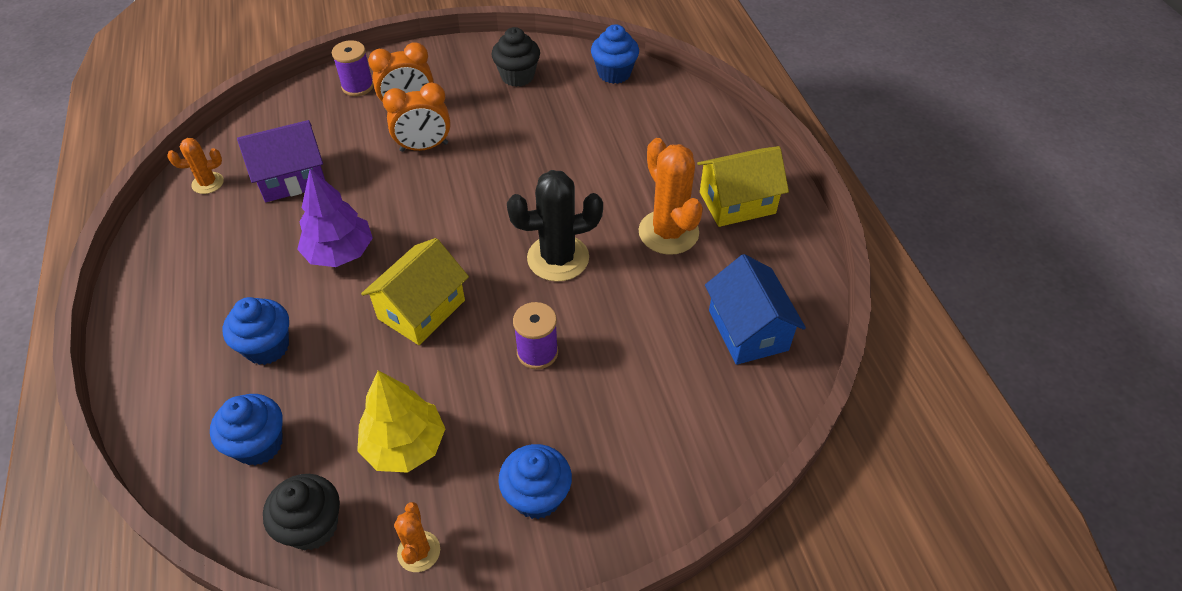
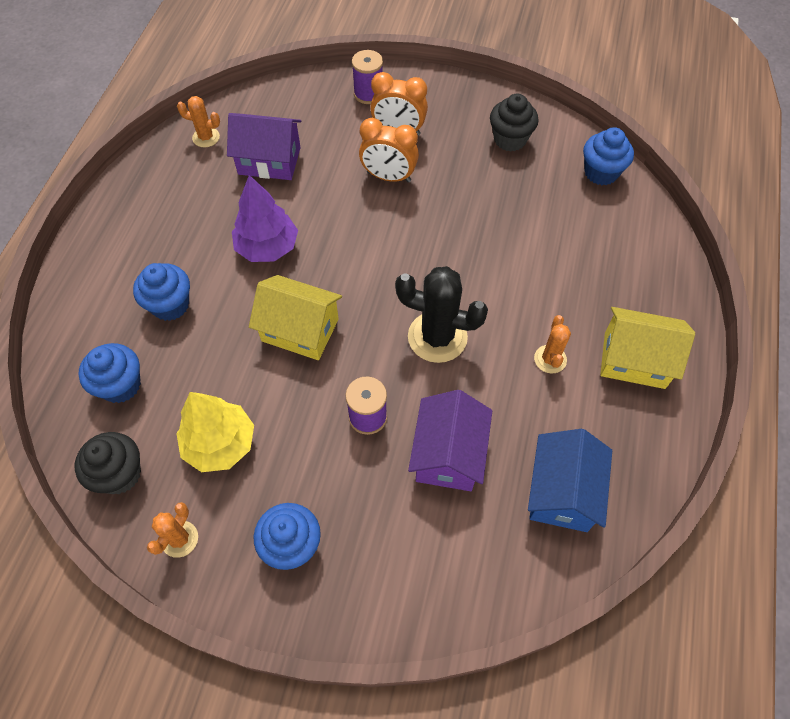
camera: 30 degrees right, 10 degrees up
(421, 309) = (300, 330): yellow house -> yellow house turned 45 degrees clockwise
(632, 347) = (448, 454): none -> purple house
(668, 232) = (550, 359): orange cactus -> orange cactus, size x0.54

